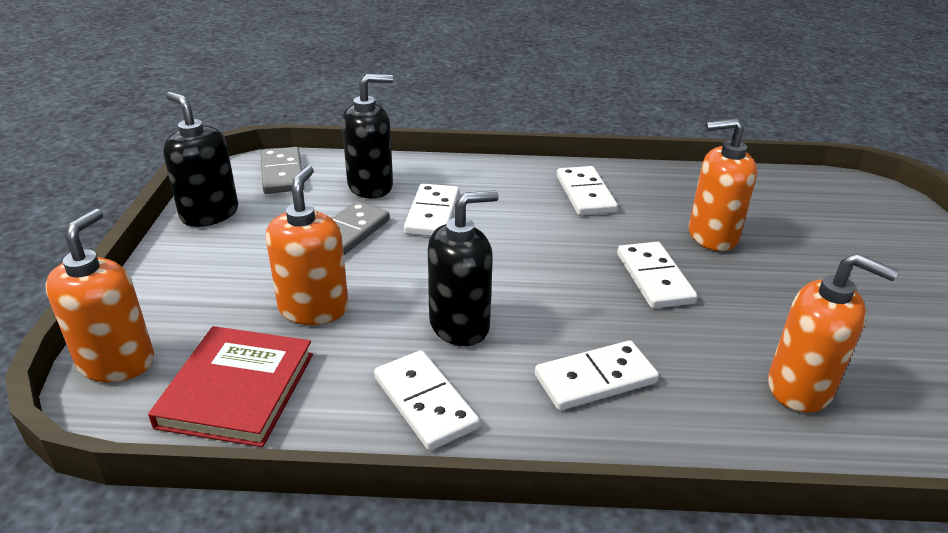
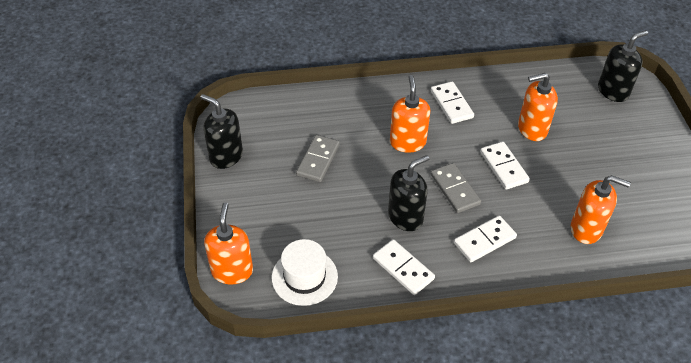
camera: 10 degrees left, 15 degrees up
(237, 390) = (304, 277): red book -> white hat
(282, 174) = (255, 114): grey domino -> grey domino (454, 189)
(314, 308) = (321, 218): orange soap dispenser -> orange soap dispenser (407, 142)
(371, 186) = (316, 117): black soap dispenser -> black soap dispenser (613, 91)
(432, 214) = (363, 135): white domino -> none

